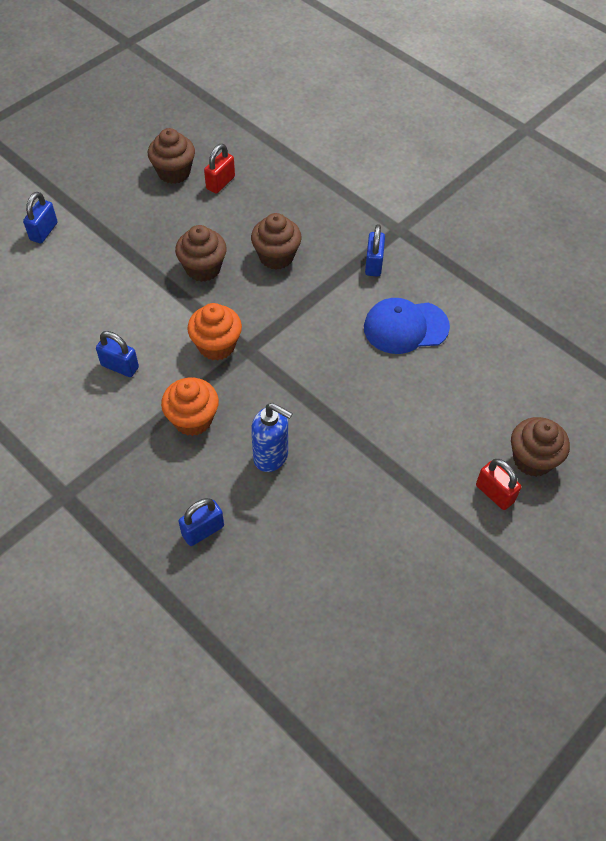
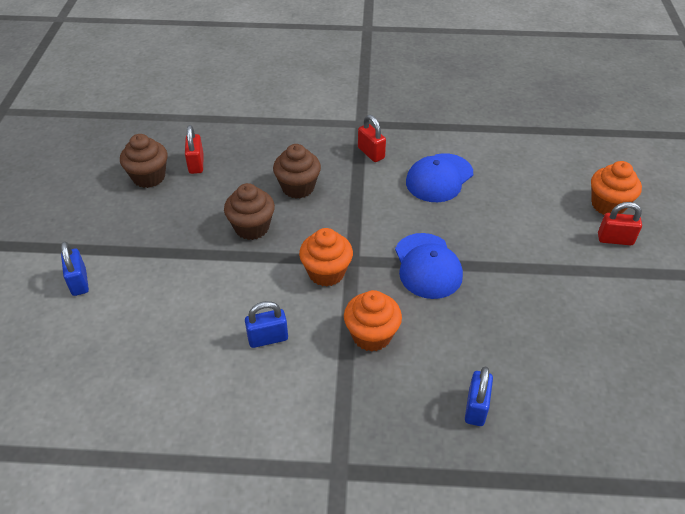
camera: 40 degrees left, 10 degrees down
(271, 456) = (458, 319): blue soap dispenser -> none
(300, 397) = (427, 266): none -> blue cap
(373, 264) = (371, 153): blue padlock -> red padlock
(532, 459) = (608, 205): brown cupcake -> orange cupcake

